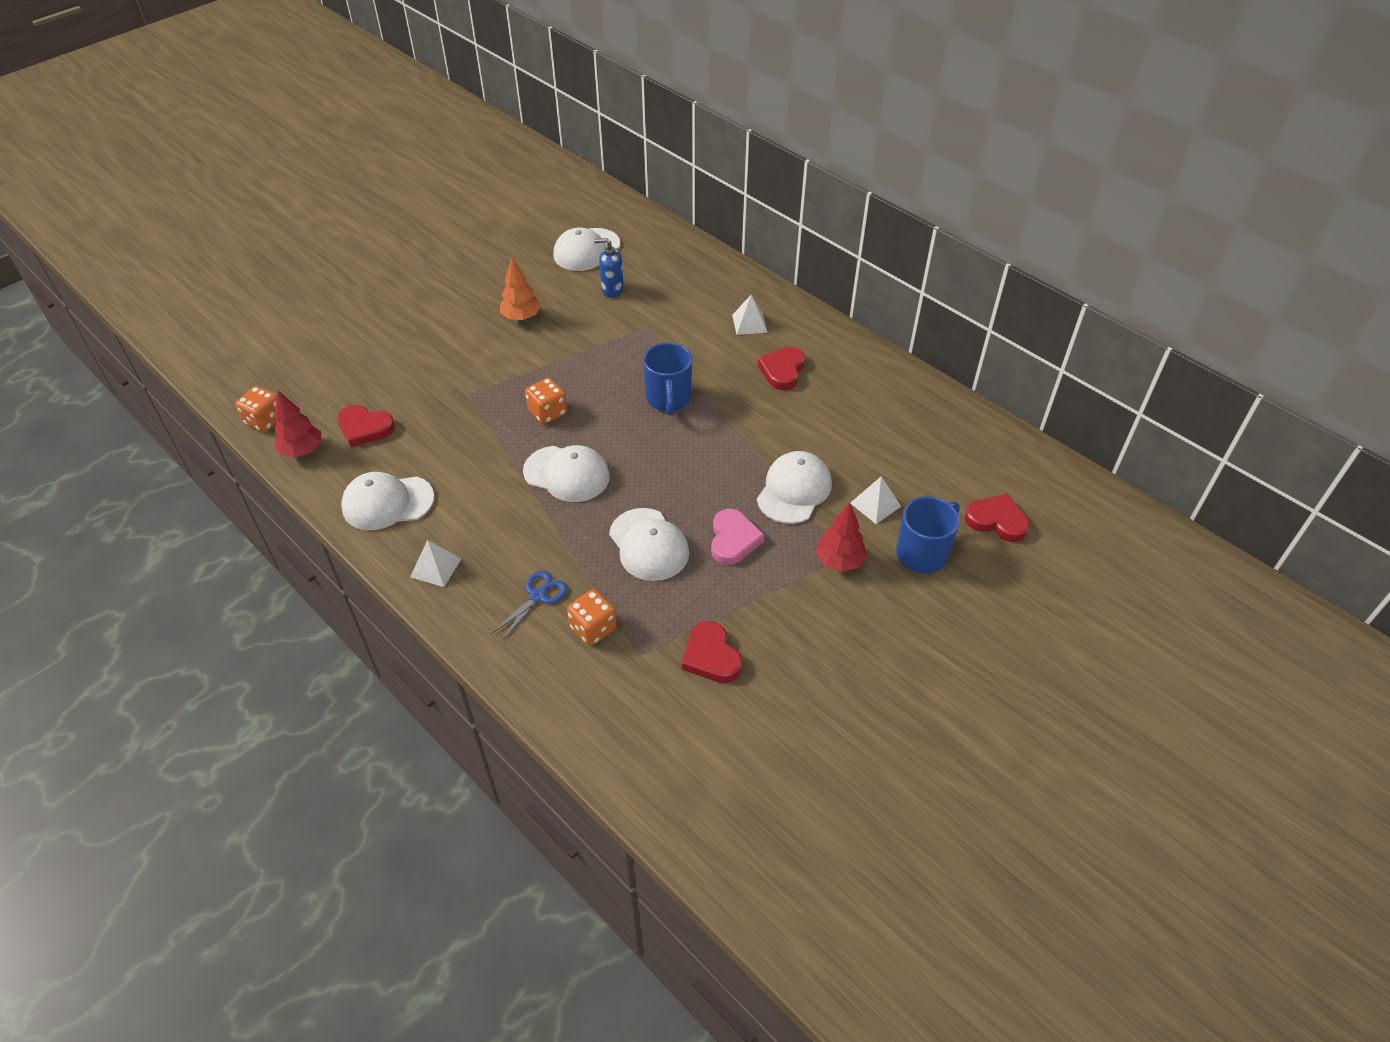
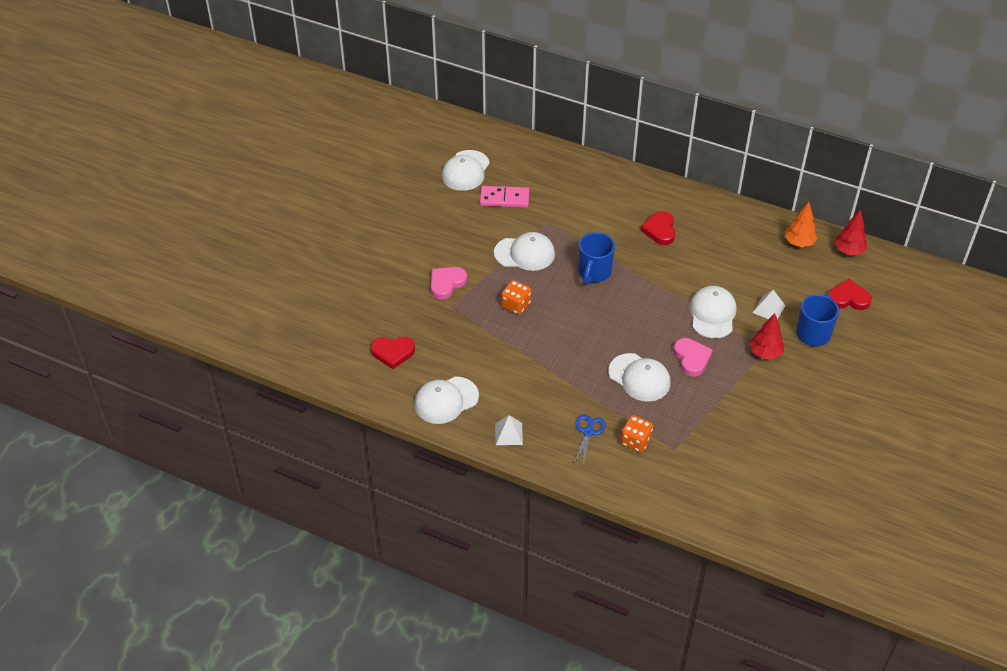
camera: 20 degrees left, 0 degrees up
(265, 421) = (315, 368): orange dice -> none
(302, 450) = (359, 381): red tree -> red tree (848, 250)
(482, 366) = (446, 283): none -> pink heart
(521, 317) = (451, 238): orange tree -> orange tree (799, 242)
(567, 474) = (556, 345): white cap -> white cap (524, 253)
(612, 290) = (504, 199): blue soap dispenser -> pink domino
(668, 399) = (594, 273): blue mug -> blue mug turned 45 degrees clockwise
(711, 656) = (718, 436): red heart -> none
(749, 323) = (618, 200): white pyramid -> none

